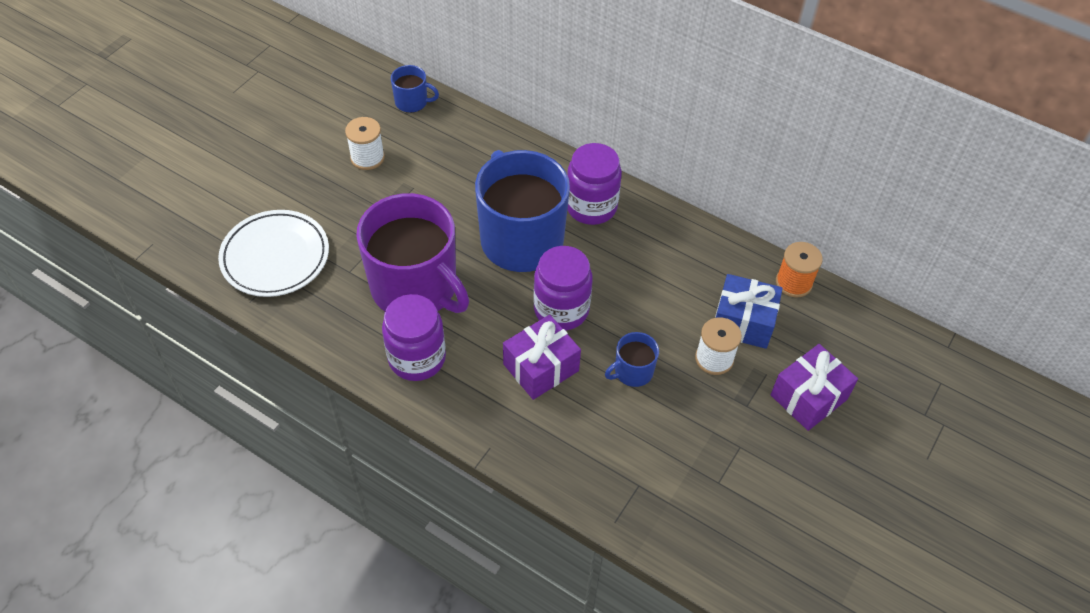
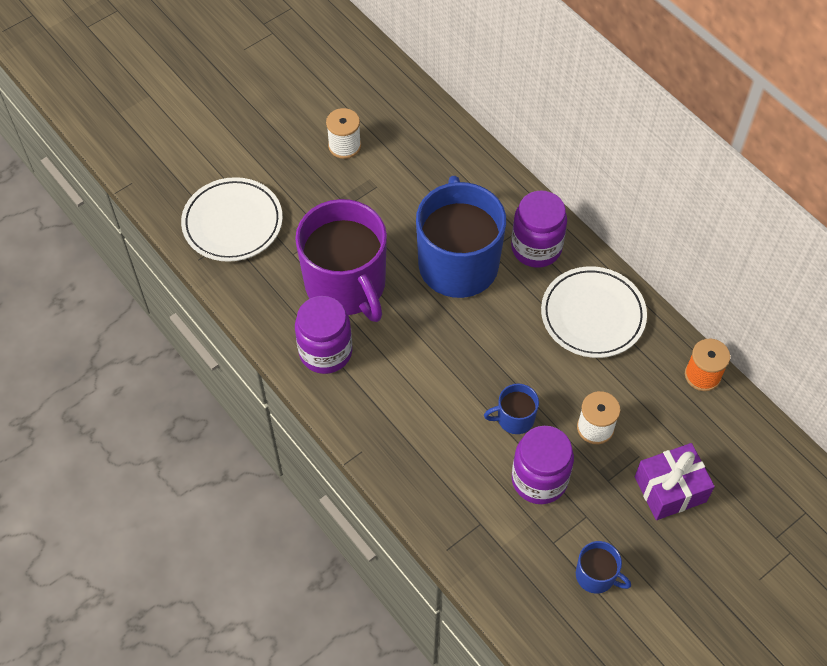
camera: 20 degrees right, 5 degrees up
(412, 102) = (404, 99): blue mug -> blue mug (596, 575)
(541, 367) = (432, 391): purple gift -> none
(561, 309) = (470, 341): purple jar -> purple jar (539, 479)
(669, 254) = (592, 315): none -> white plate
(743, 322) = (637, 400): blue gift -> none

